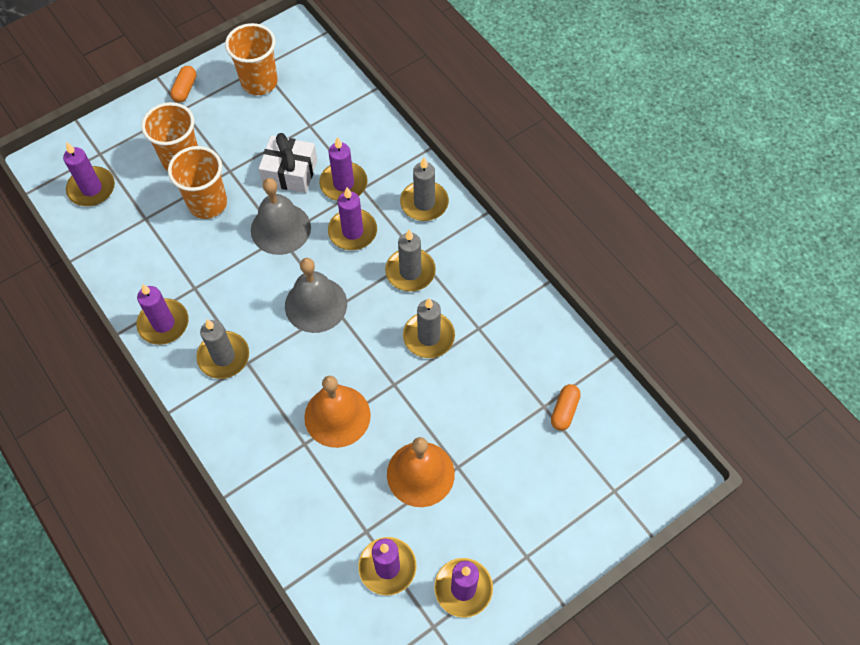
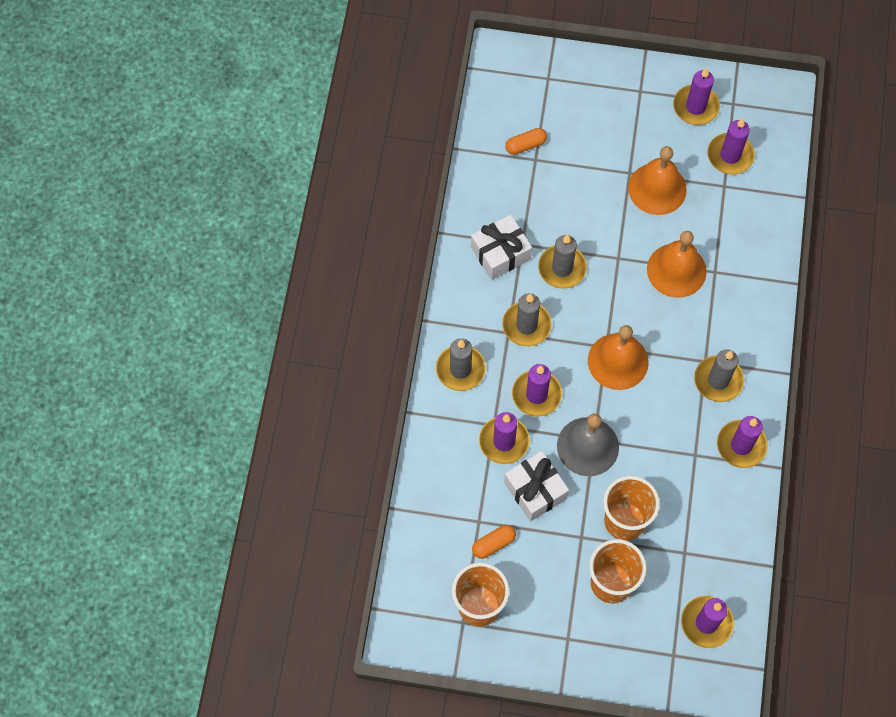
camera: 135 degrees left, 5 degrees up
(185, 89) = (548, 658): orange capsule -> orange capsule (493, 544)
(316, 304) = (618, 361): grey bell -> orange bell
(486, 306) = (500, 253): none -> white gift

